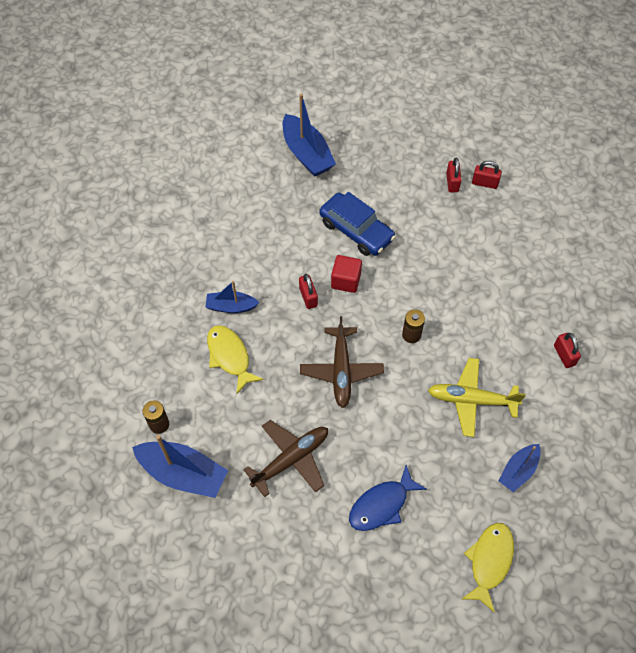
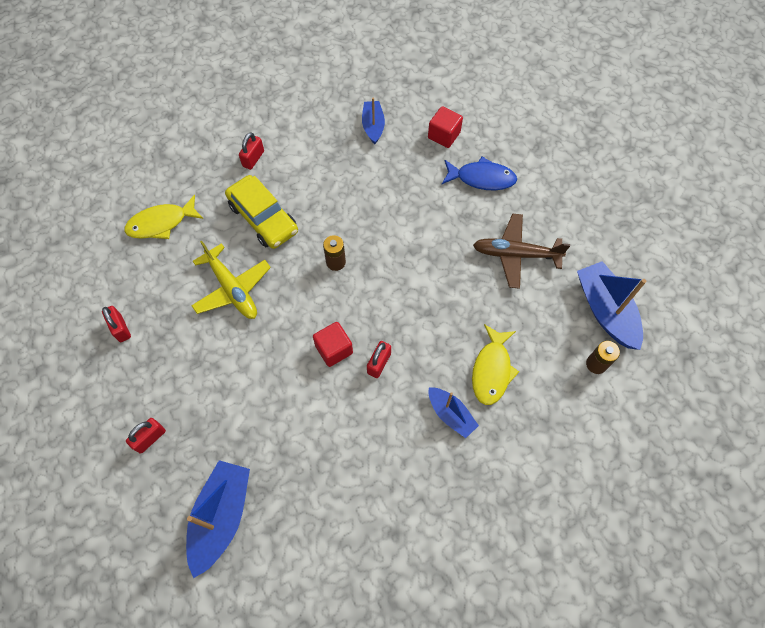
camera: 135 degrees left, 5 degrees up
(341, 371) = (416, 282): brown plane -> none
(356, 230) = (274, 387): blue car -> none
(452, 182) = (143, 354): red padlock -> red padlock (150, 438)
(454, 518) = (444, 135): none -> red cube
(471, 400) = (350, 186): yellow plane -> yellow plane (232, 289)
(489, 562) = (449, 101): yellow fish -> yellow fish (161, 223)
(497, 319) = (263, 218): none -> yellow car
(518, 471) = (373, 126): blue boat -> blue boat turned 90 degrees counterclockwise

